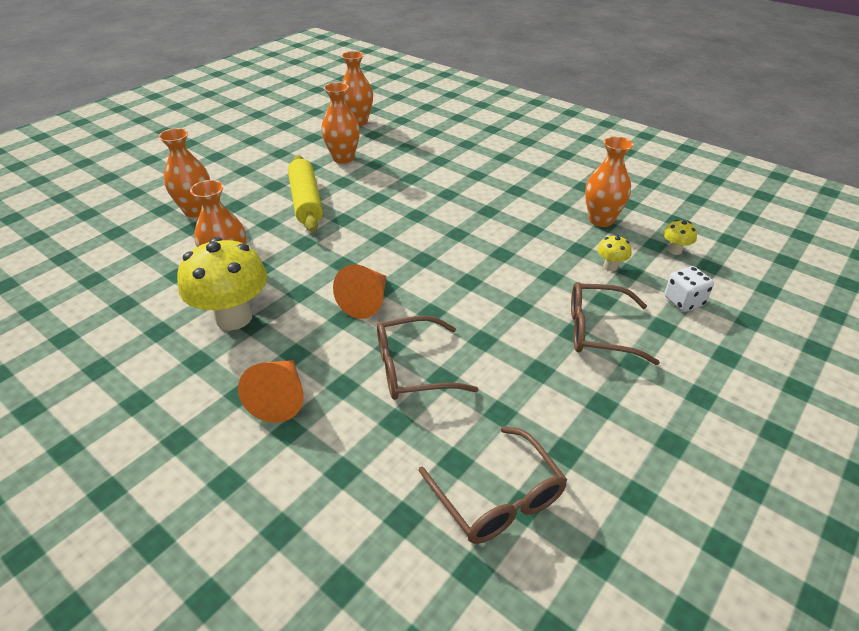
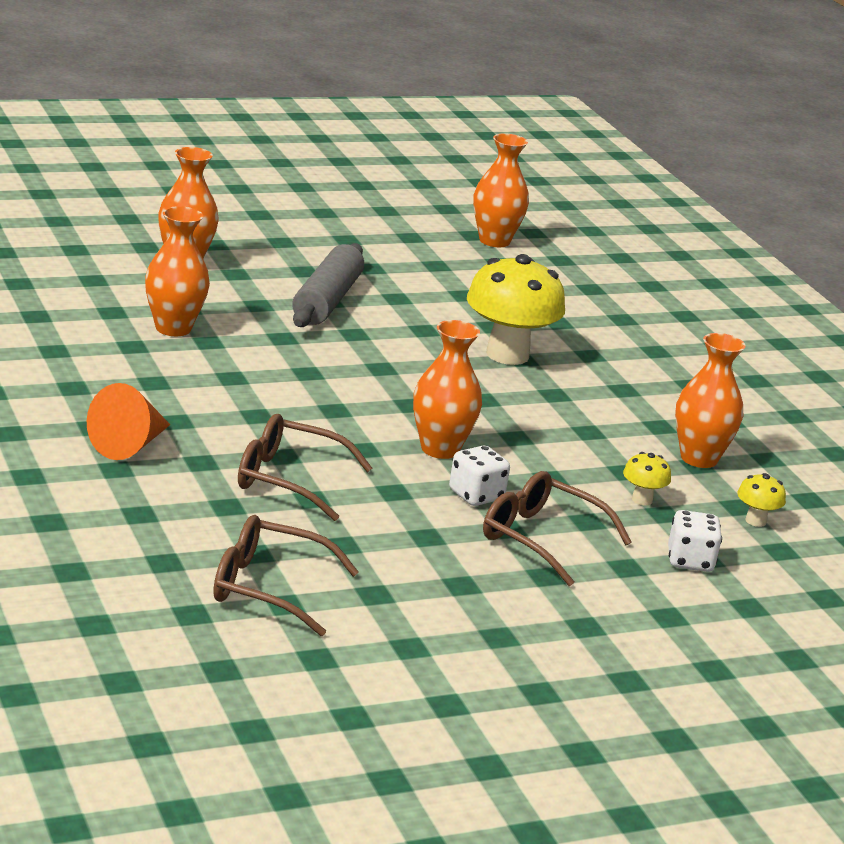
camera: 25 degrees right, 15 degrees down
(234, 317) = (140, 370): yellow mushroom -> yellow mushroom (507, 355)
(306, 201) = (326, 300): yellow rolling pin -> grey rolling pin
(343, 158) = (426, 274): orange vase -> orange vase (440, 449)
(366, 302) = (298, 413): orange cone -> none
(497, 497) = (268, 588): brown glasses -> brown glasses turned 105 degrees clockwise
(529, 315) = (476, 495): none -> white dice

